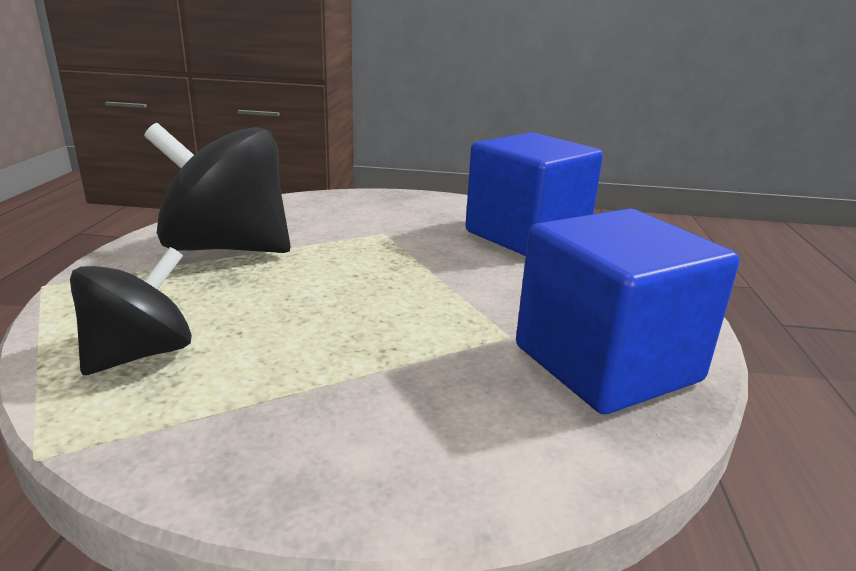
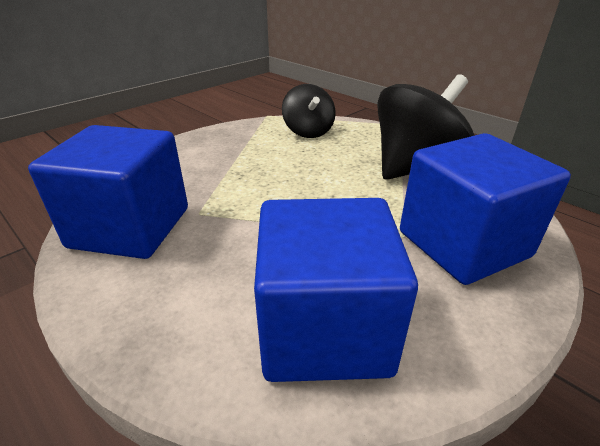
camera: 130 degrees right, 10 degrees up
(364, 214) = (463, 244): none -> blue cube

